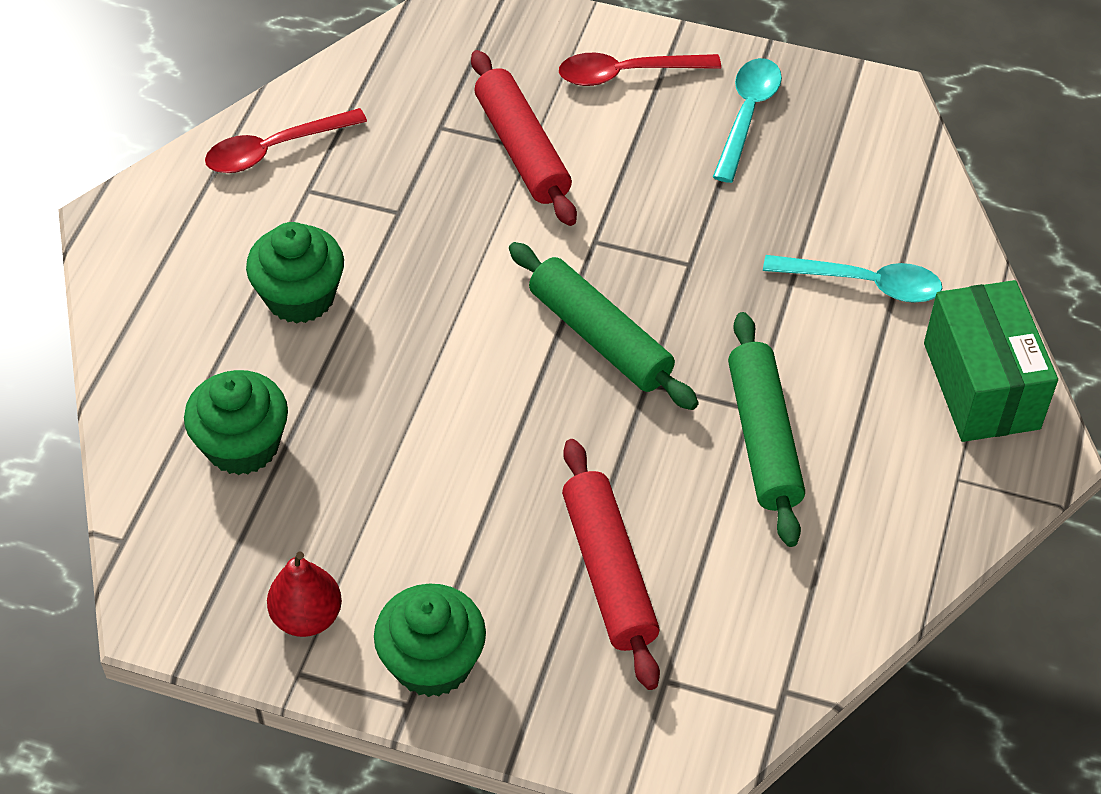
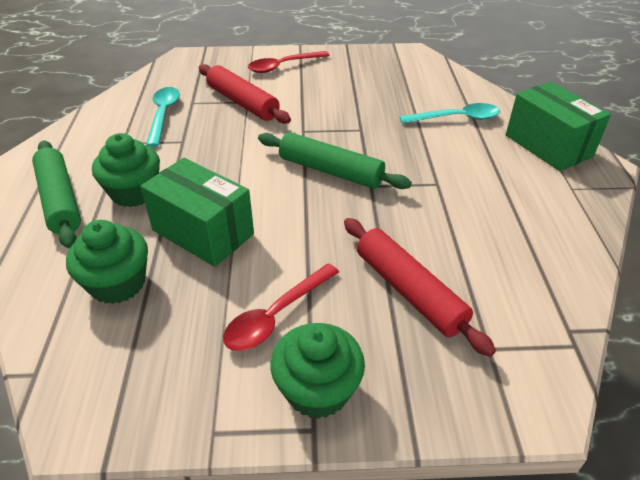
camera: 20 degrees left, 10 degrees down
(274, 150) = (95, 129): red spoon -> red spoon (275, 316)
(307, 617) = (205, 386): red pear -> none
(374, 396) = (203, 232): none -> green box
(747, 115) = (352, 69): turquoise spoon -> turquoise spoon (163, 114)
(763, 438) = (454, 195): green rolling pin -> green rolling pin (60, 200)

